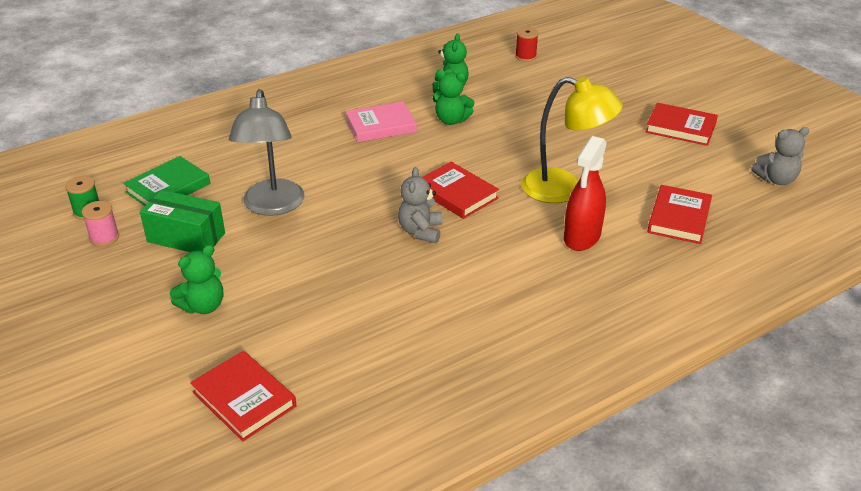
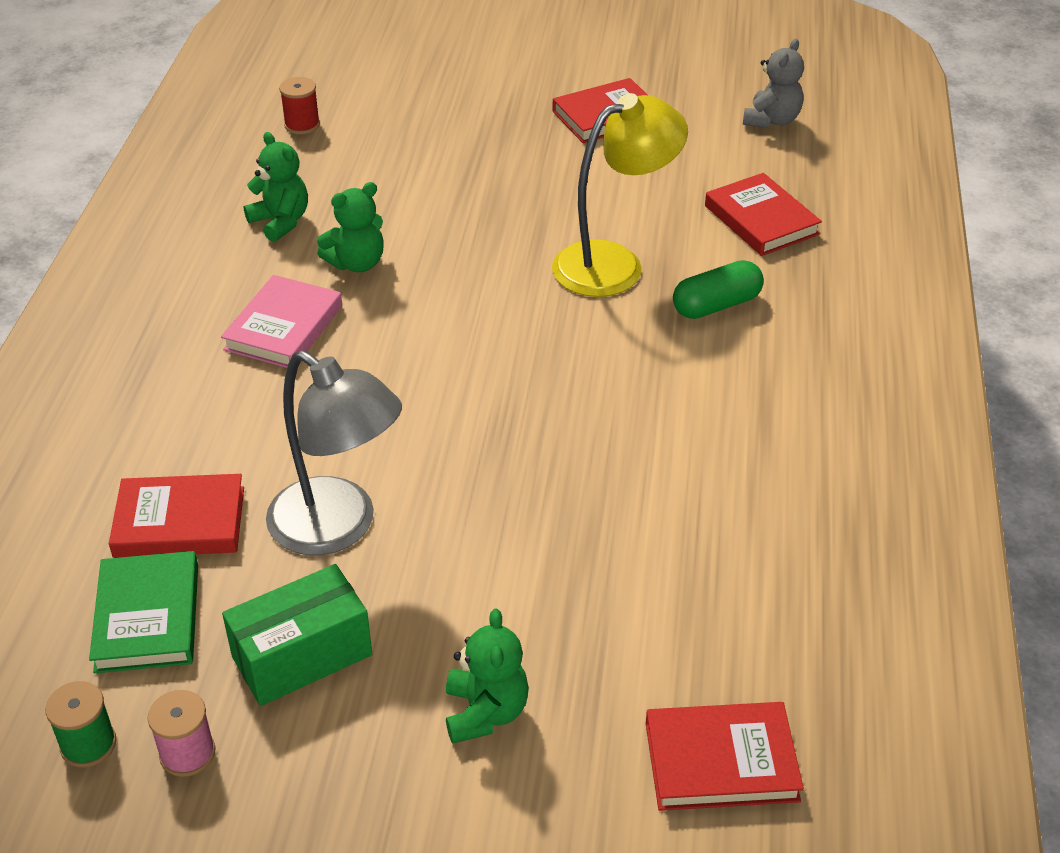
camera: 50 degrees left, 5 degrees up
(420, 231) = (559, 422): grey teddy bear -> none
(456, 194) = (519, 349): red book -> red book (179, 522)
(582, 237) = (716, 305): red spray bottle -> green capsule

